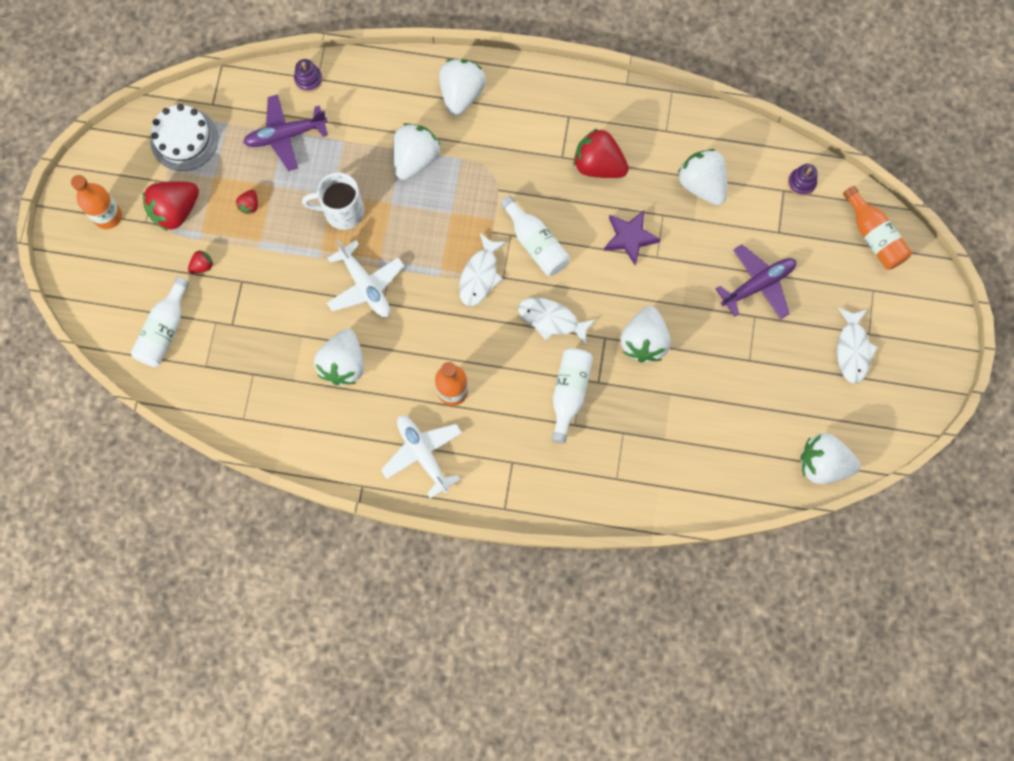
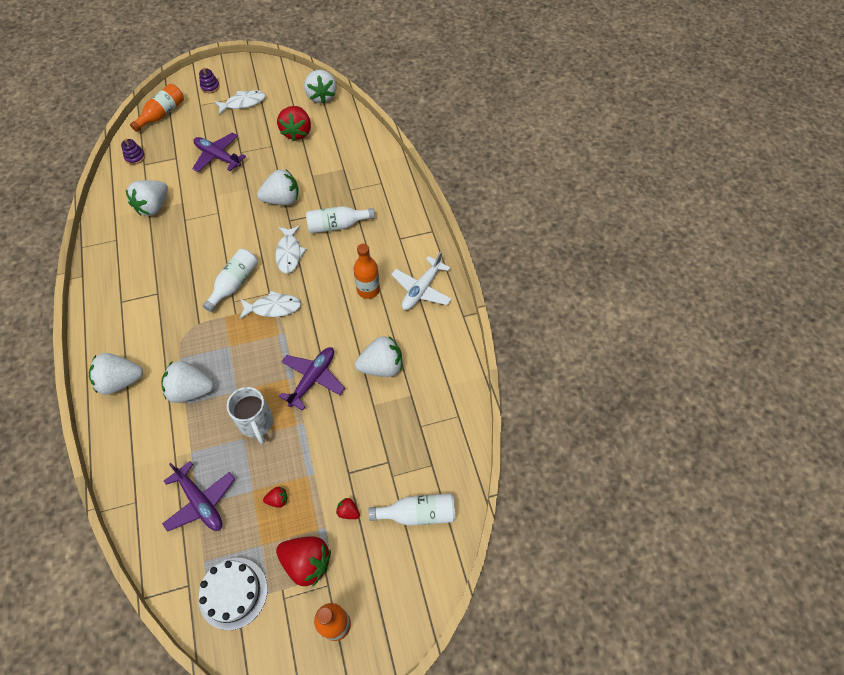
camera: 115 degrees left, 15 degrees down
(308, 79) = (138, 509): purple stacking toy -> purple stacking toy (210, 87)
(365, 285) = (313, 379): white plane -> purple plane
(598, 165) = (157, 269): red strawberry -> red strawberry (297, 132)
(630, 238) = (209, 232): purple star -> none

